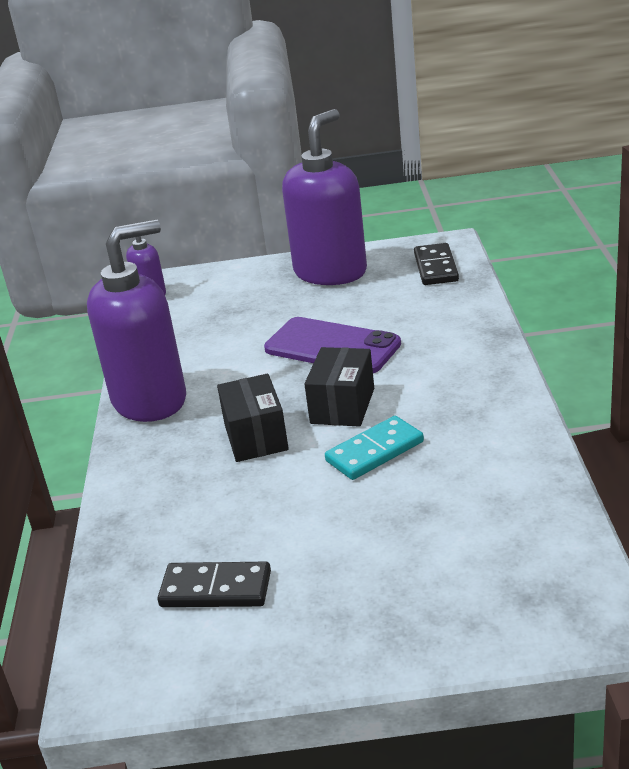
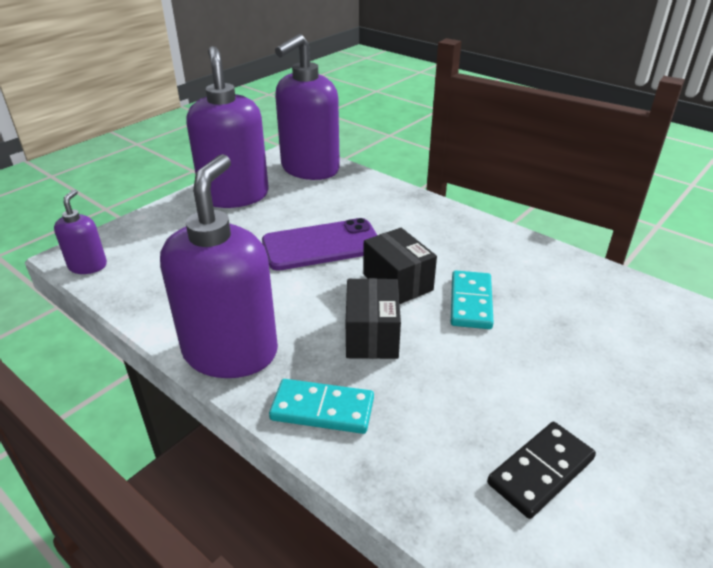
camera: 50 degrees left, 5 degrees up
(148, 468) = (322, 409): none -> turquoise domino
(256, 437) = (372, 335): black box -> black box turned 60 degrees clockwise
(435, 267) = (309, 169): black domino -> purple soap dispenser

